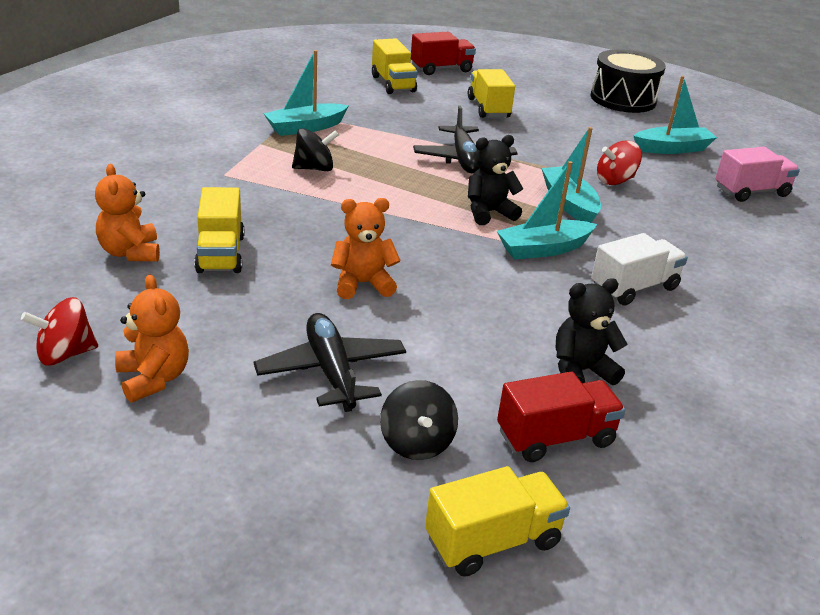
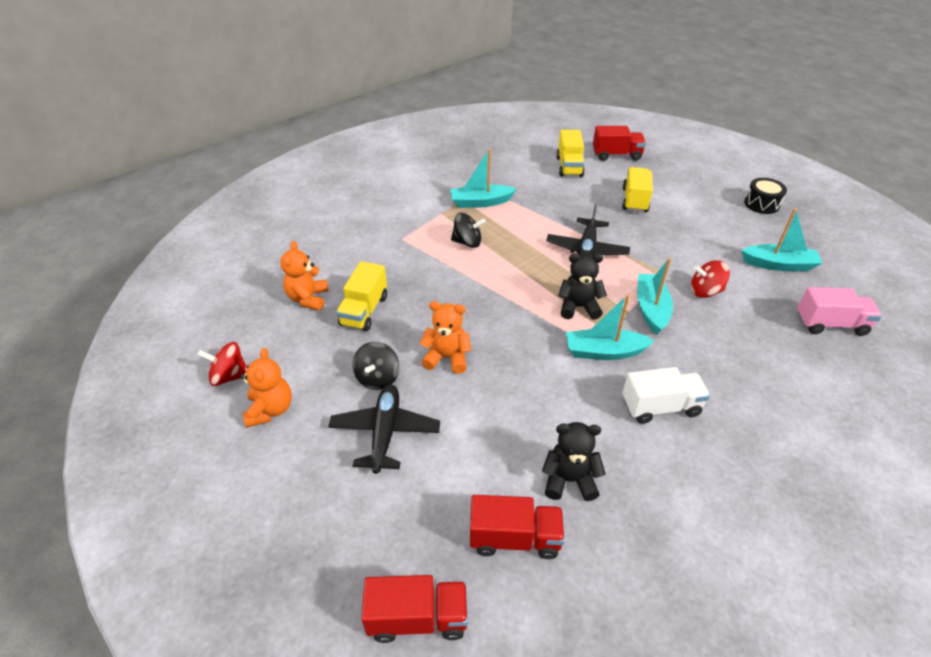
camera: 25 degrees right, 10 degrees up
(416, 443) = (410, 512): black spinning top -> black spinning top (378, 378)
(492, 541) = (418, 618): yellow truck -> red truck
(623, 99) = (761, 204): black drum -> black drum, size x0.60

